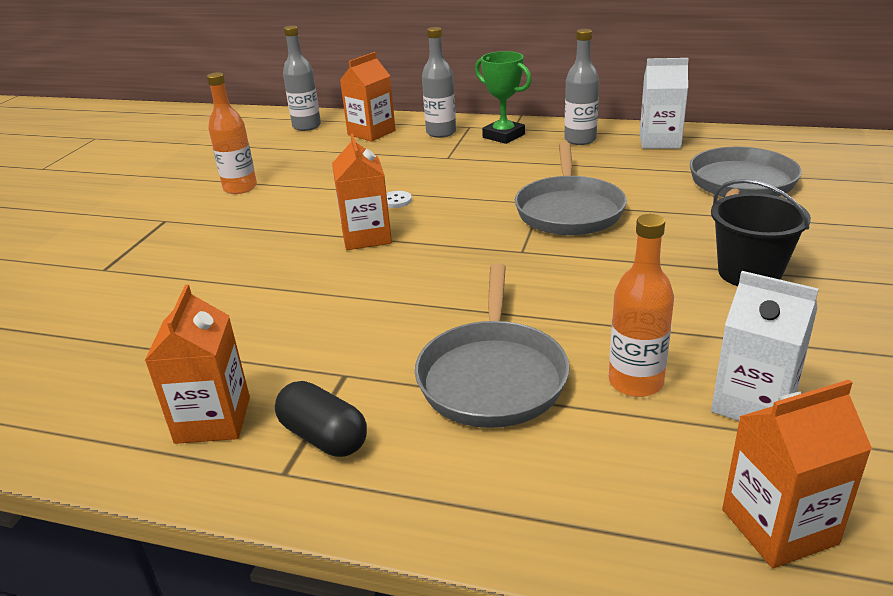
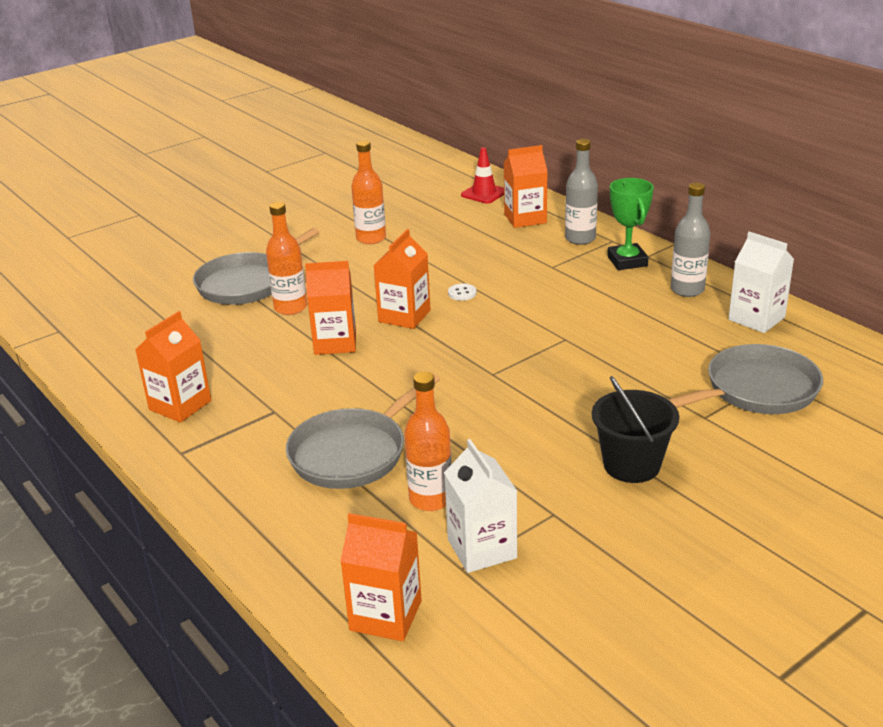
camera: 35 degrees right, 0 degrees up
(229, 271) = (290, 308): none -> orange bottle
(306, 126) = (484, 193): grey bottle -> red traffic cone
(323, 437) = (221, 443): black capsule -> none
(325, 284) = (335, 343): none -> orange carton
(569, 210) = (576, 354): grey pan -> grey pan (247, 283)

